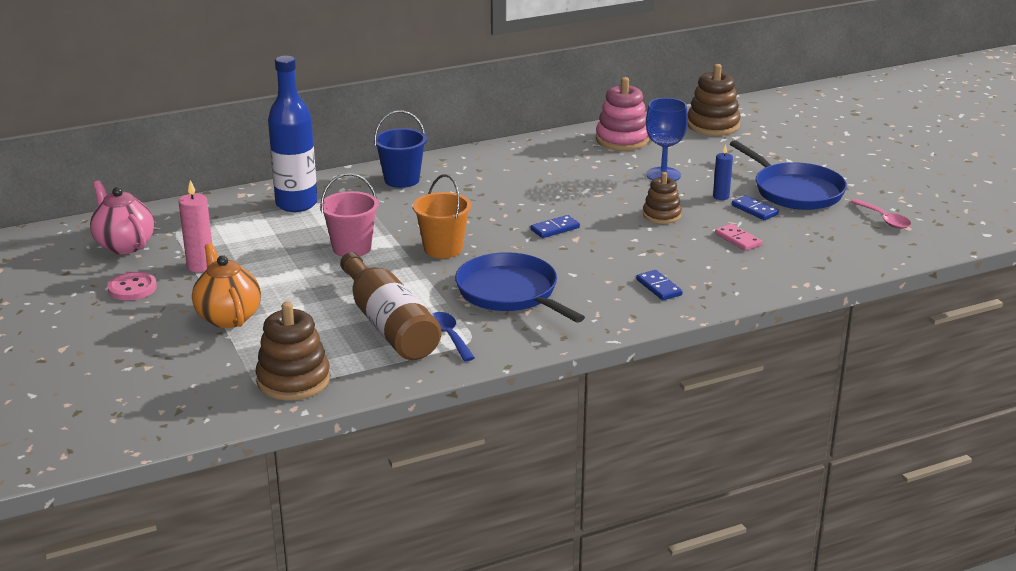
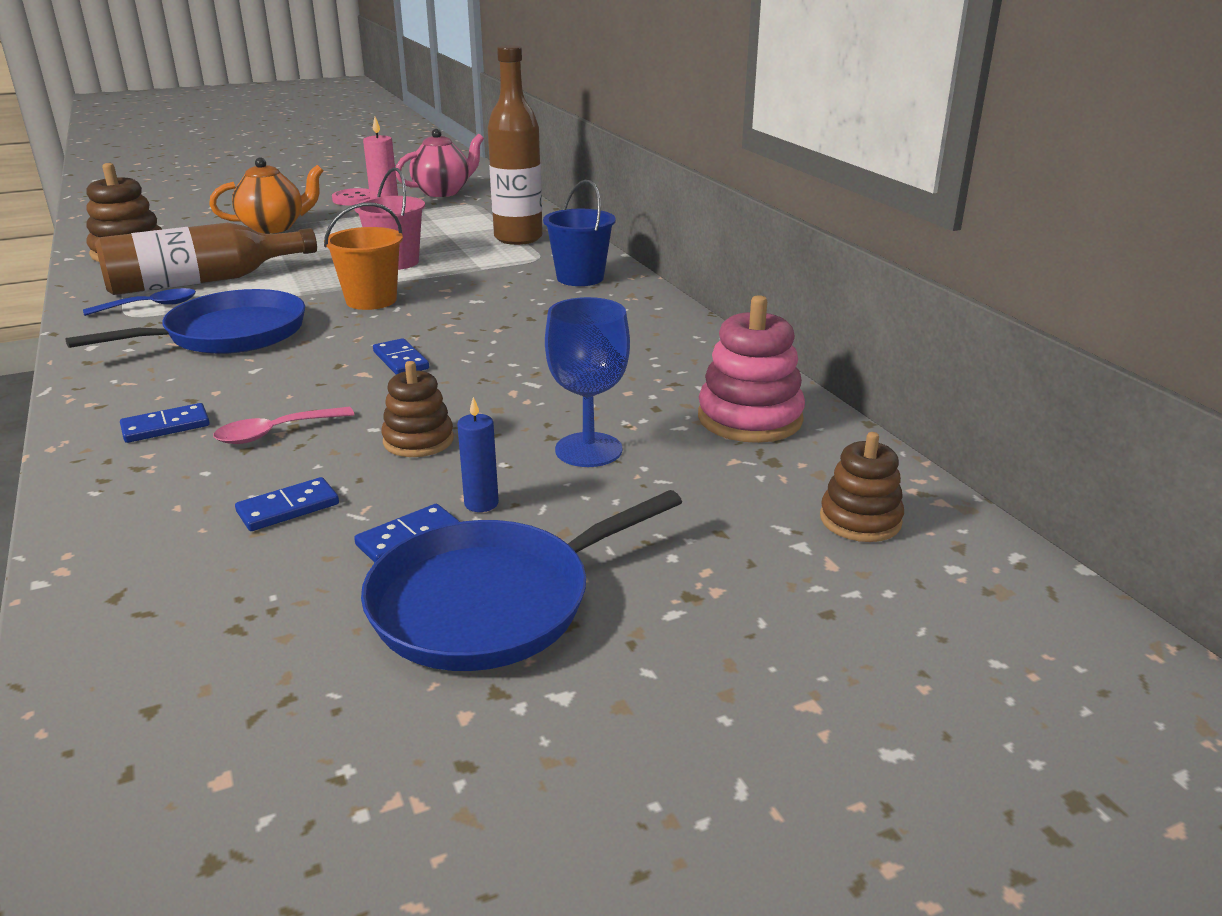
camera: 90 degrees right, 0 degrees up
(296, 204) = (518, 238): blue bottle -> brown bottle
(713, 125) = (860, 520): brown stacking toy -> brown stacking toy, size x0.64
(738, 239) = (288, 508): pink domino -> blue domino
(884, 219) = (287, 737): pink spoon -> pink spoon (275, 433)

